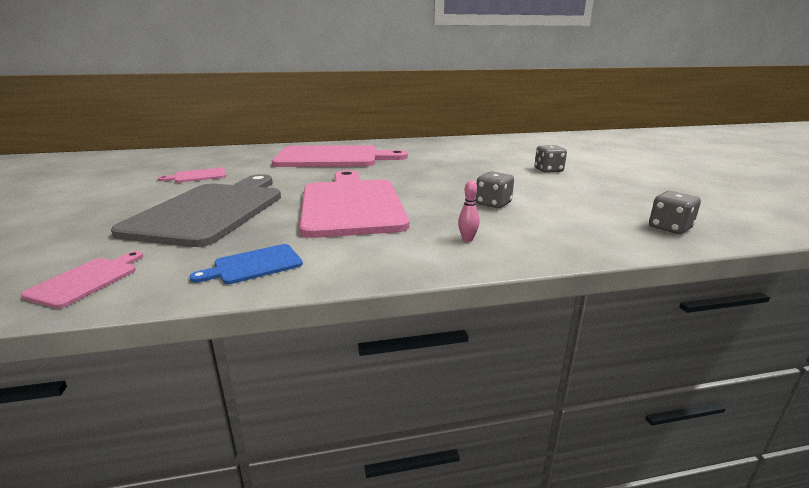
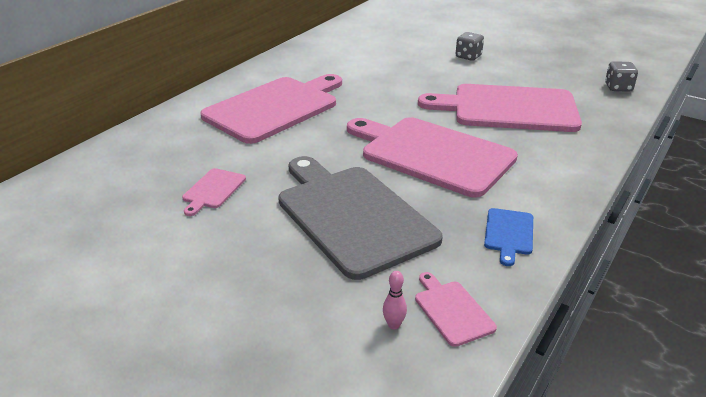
camera: 45 degrees left, 10 degrees up
(467, 239) = (559, 147): pink bowling pin -> pink bowling pin (393, 325)
(493, 204) = (508, 108): grey dice -> pink cutting board

